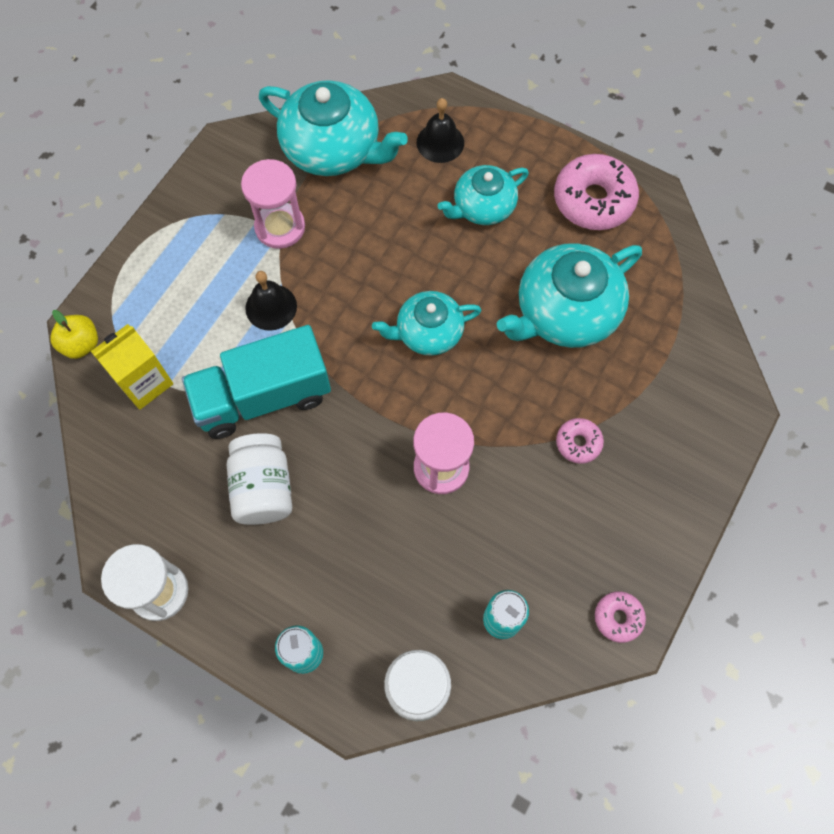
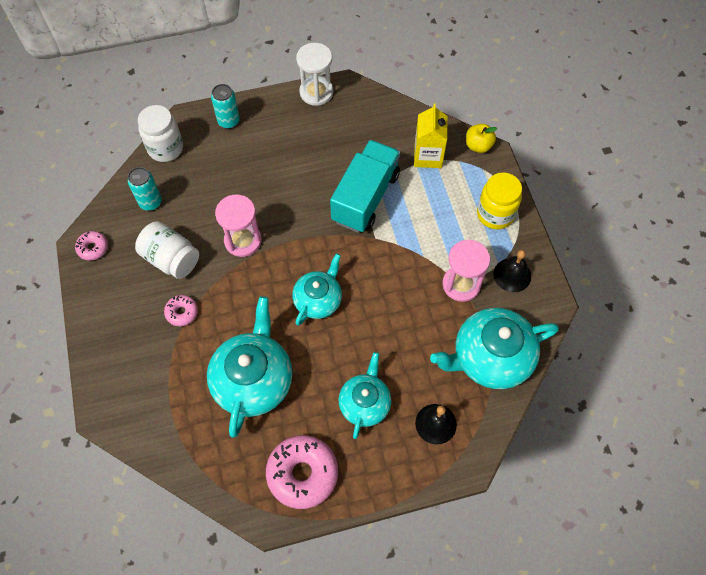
camera: 135 degrees right, 5 degrees down
(164, 260) = (495, 214): none -> yellow jar
(263, 488) = (318, 162): white jar -> white jar (171, 259)
(271, 307) = (413, 240): black bell -> black bell (512, 275)

